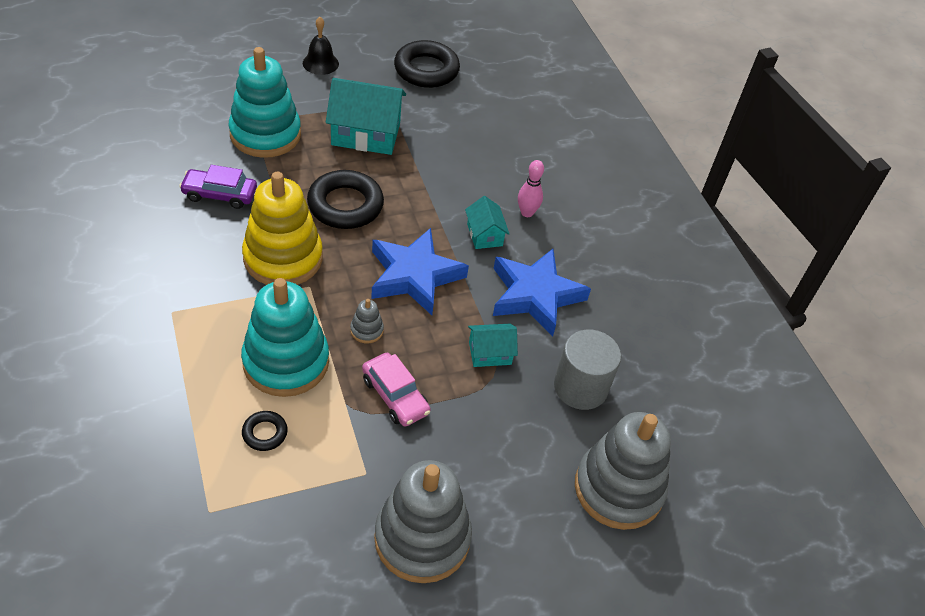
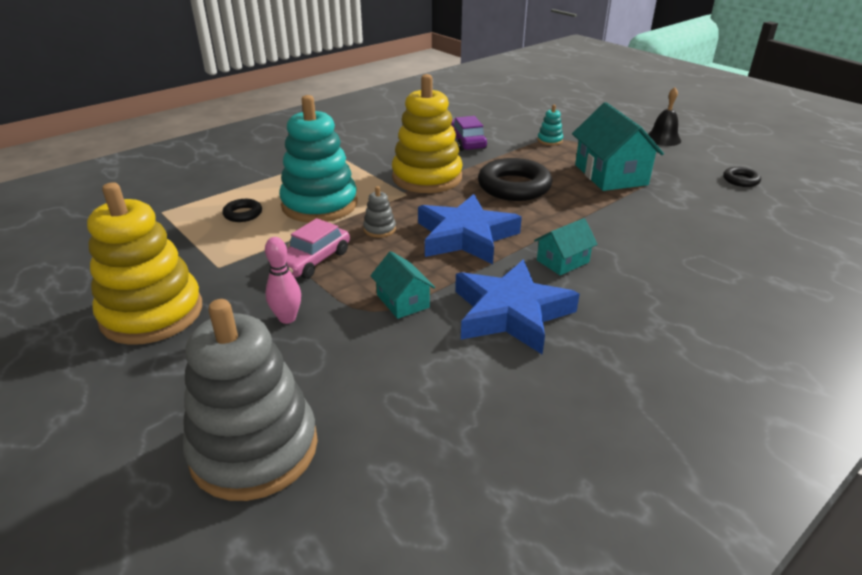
camera: 75 degrees right, 15 degrees down
(265, 134) = (549, 140): turquoise stacking toy -> turquoise stacking toy, size x0.40
(422, 538) = (152, 313): grey stacking toy -> yellow stacking toy
(426, 70) = (740, 180): black ring -> black ring, size x0.49
(527, 213) = (628, 280): pink bowling pin -> pink bowling pin (287, 318)
(580, 387) = (399, 379): grey cylinder -> none

